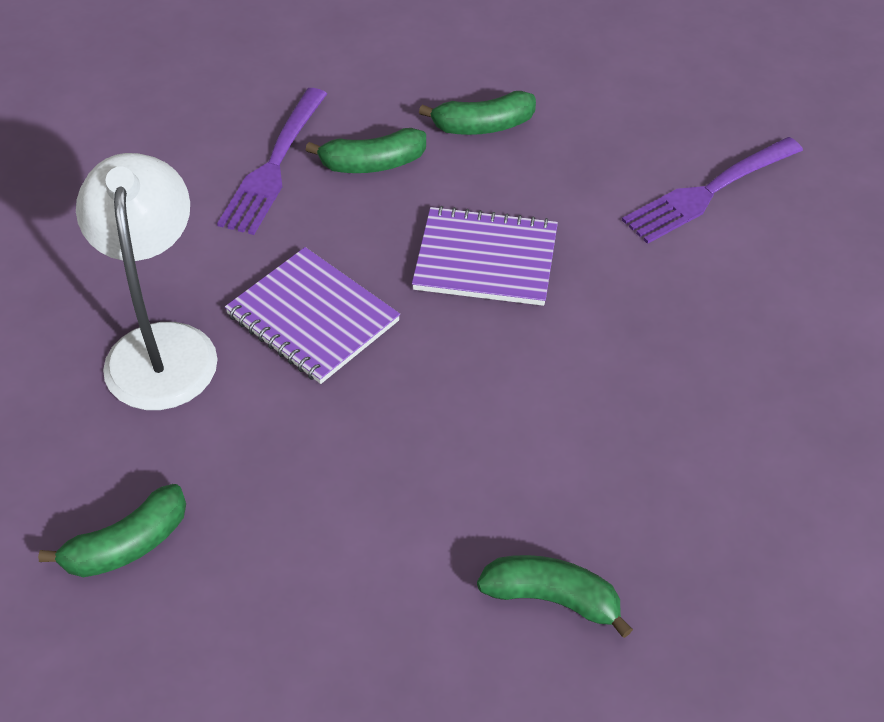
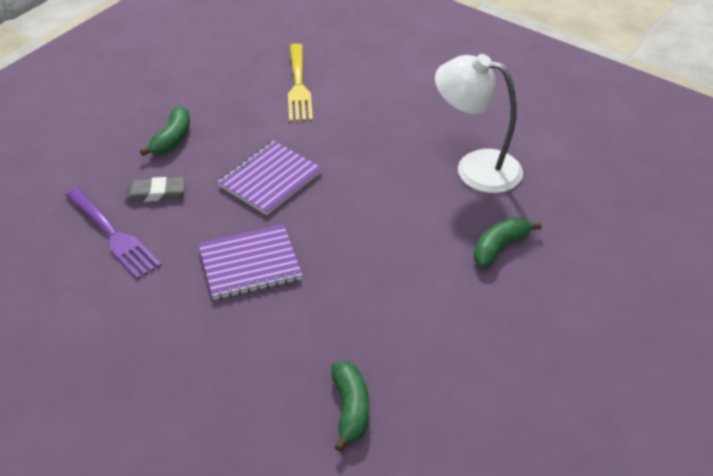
camera: 60 degrees left, 5 degrees down
(161, 346) = (212, 340): white lamp -> white lamp (475, 167)
(372, 164) = (155, 193): green banana -> grey eraser
(709, 191) = (298, 85): purple fork -> yellow fork

